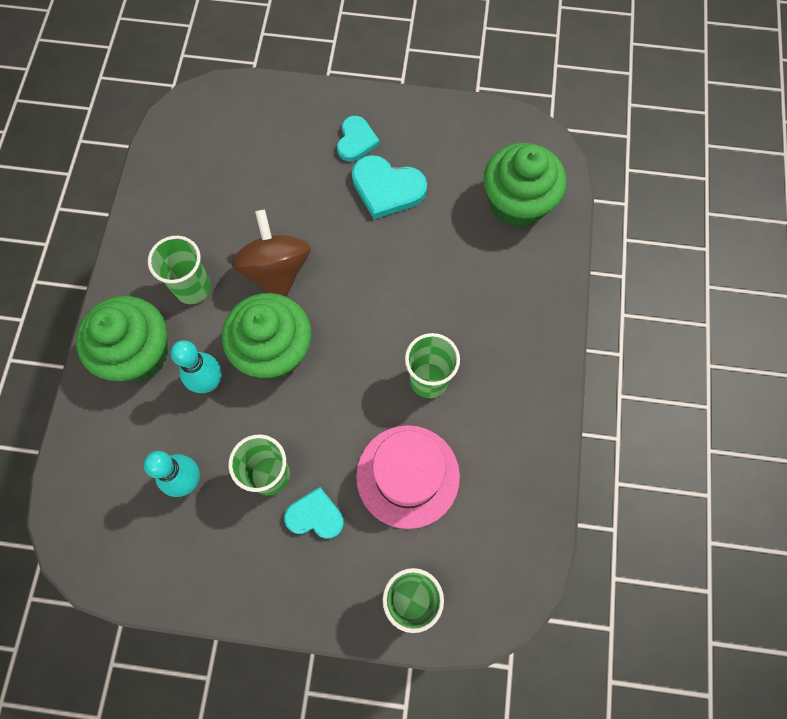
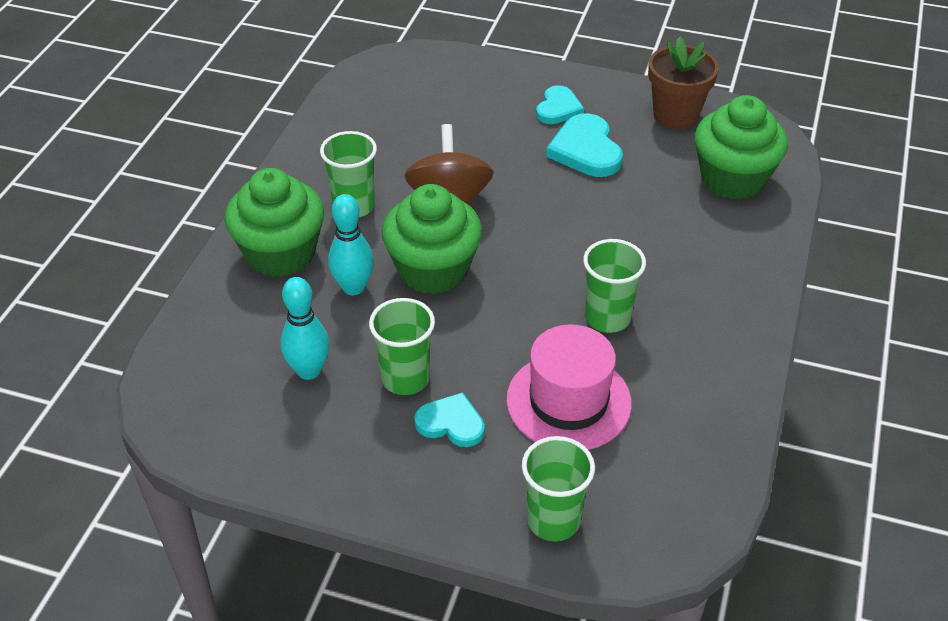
camera: 10 degrees right, 25 degrees down
(387, 188) = (586, 150): turquoise heart -> turquoise heart turned 45 degrees clockwise
(460, 134) = (675, 115): none -> brown flower pot

